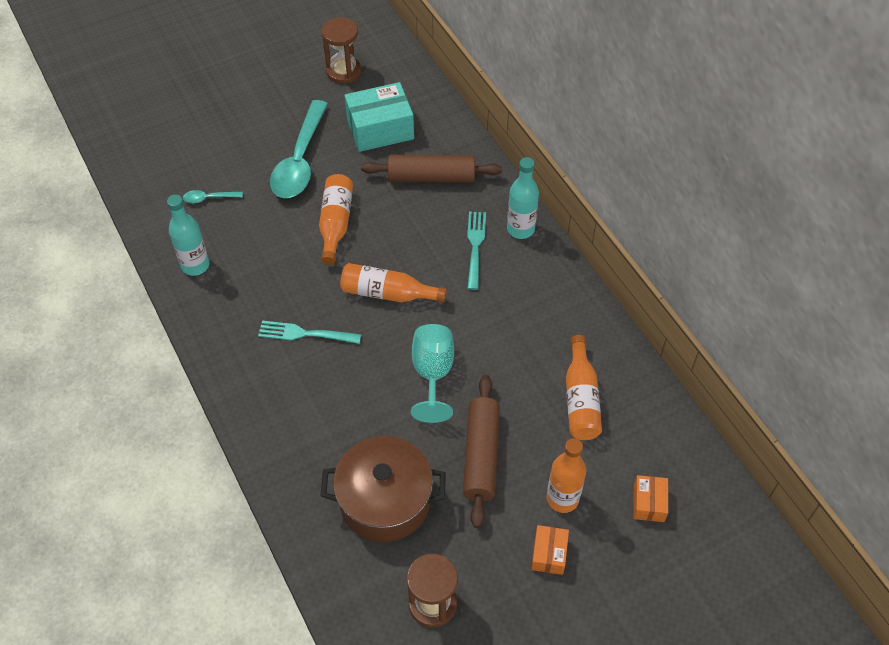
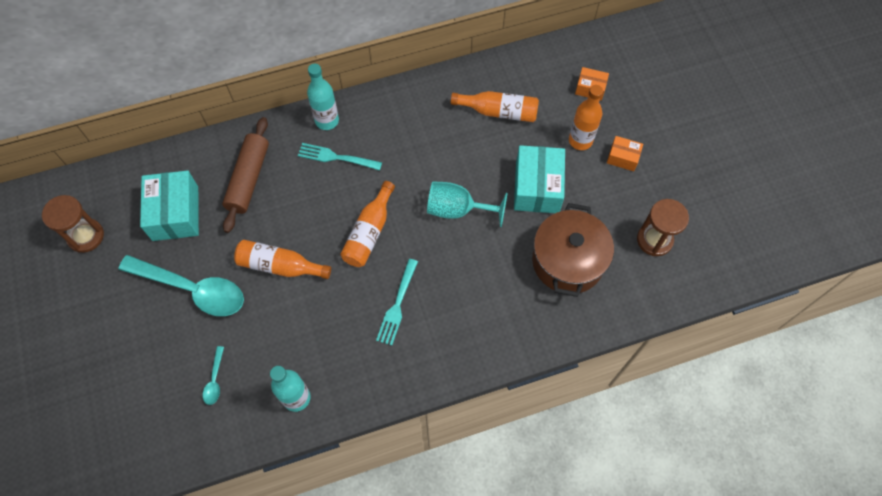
camera: 80 degrees left, 10 degrees up
(481, 455) = (537, 187): brown rolling pin -> turquoise box

